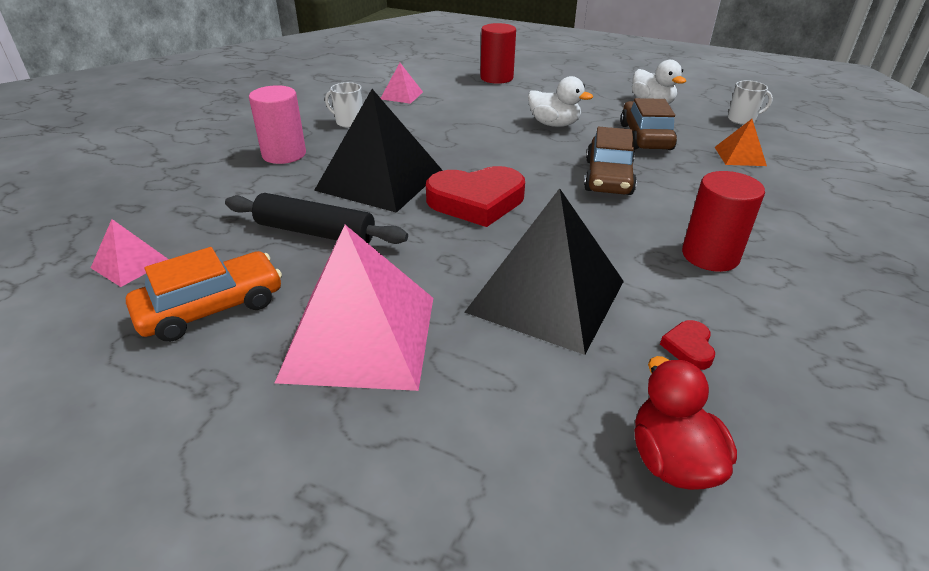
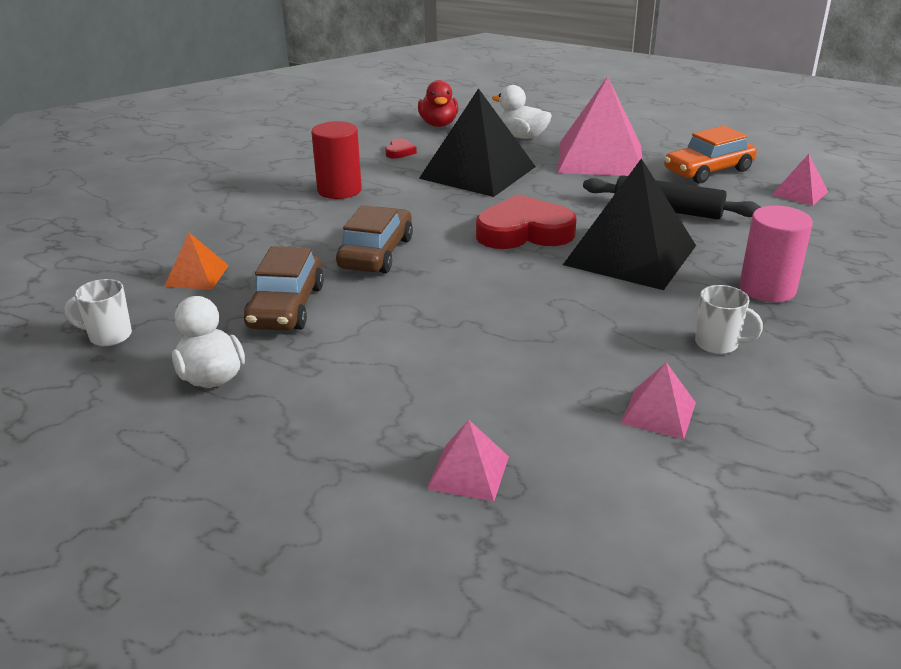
camera: 175 degrees left, 5 degrees down
(496, 78) = (468, 472): red cylinder -> pink pyramid
(554, 124) = (402, 333): white duck -> white duck (522, 136)

